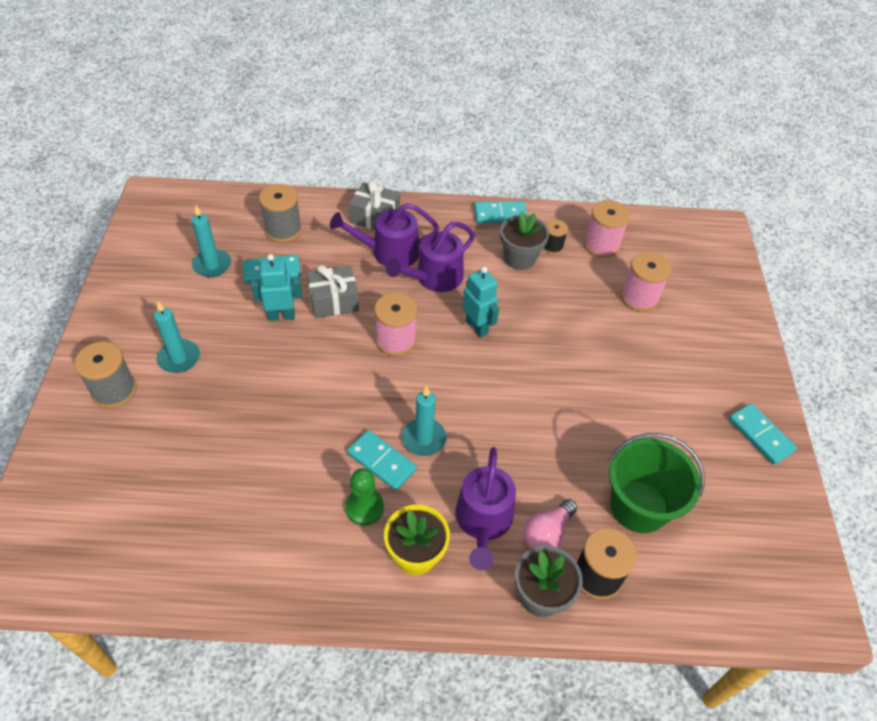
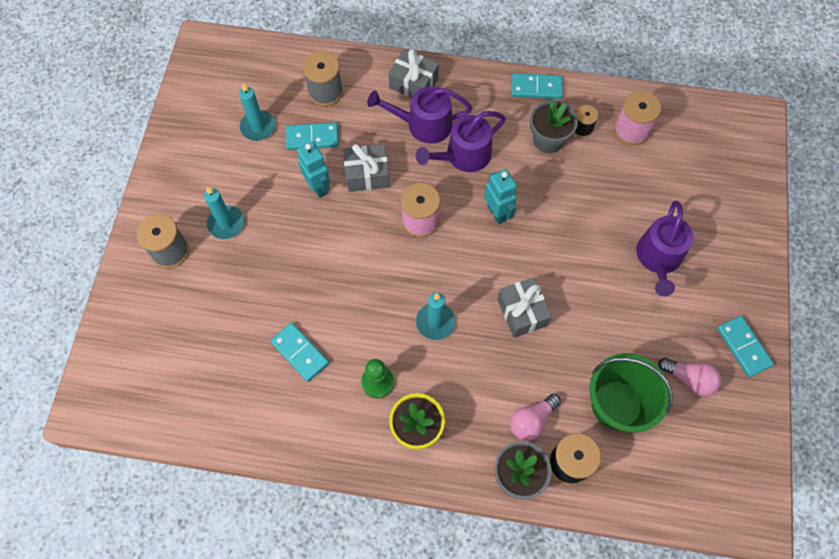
camera: 10 degrees right, 15 degrees up
(281, 316) = (318, 187): turquoise robot -> turquoise robot turned 60 degrees clockwise
(381, 461) = (396, 341): turquoise domino -> turquoise domino (300, 353)
(483, 520) = (478, 404): purple watering can -> purple watering can (658, 258)
(518, 421) = (522, 312): none -> grey gift
(639, 297) = (657, 192): pink spool -> none
(711, 472) = (689, 379): none -> pink light bulb

